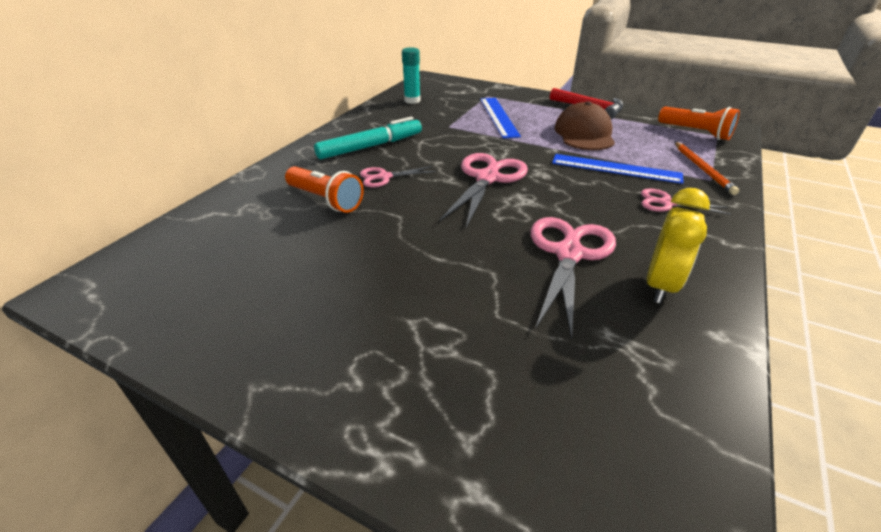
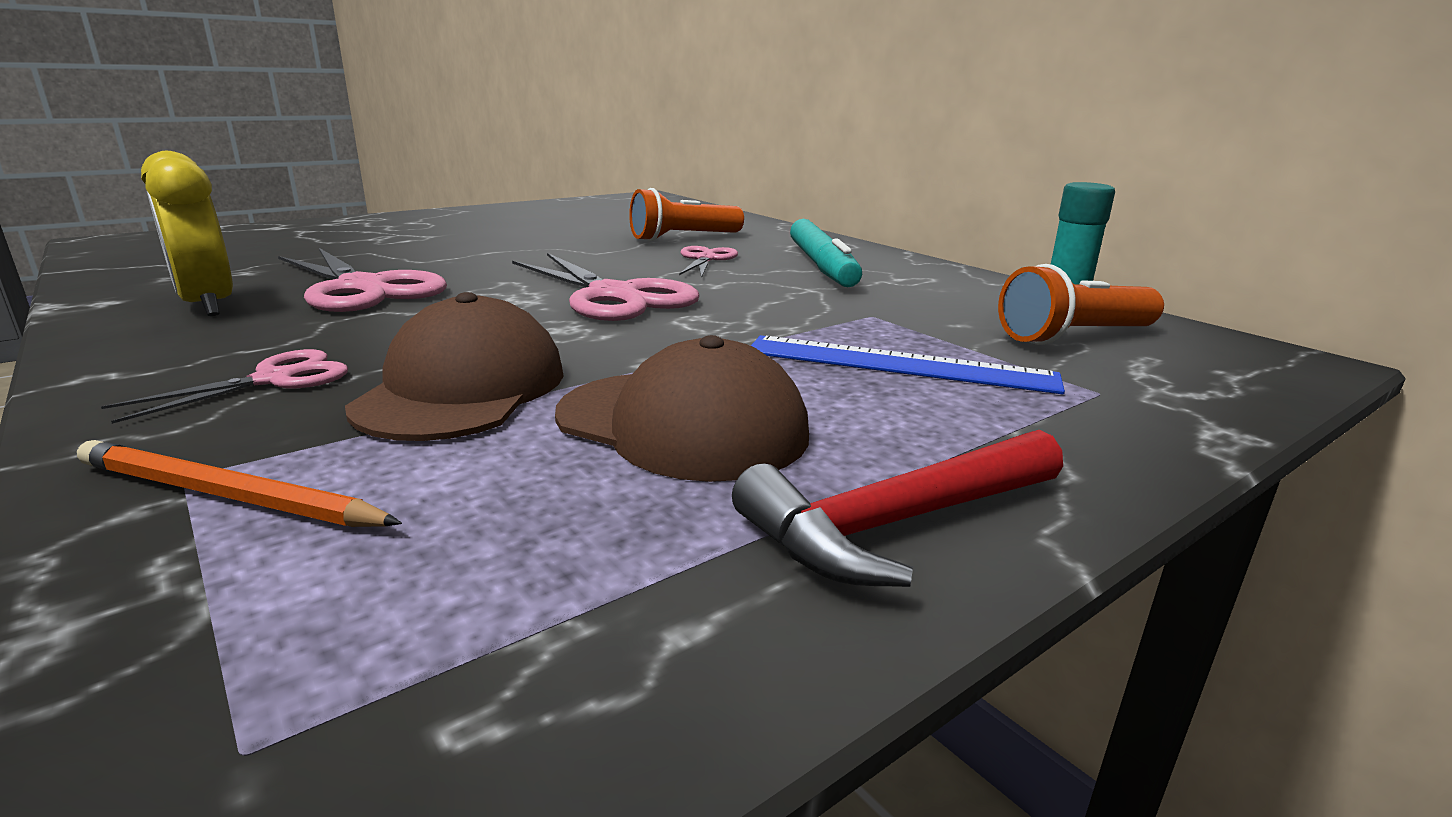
camera: 115 degrees right, 15 degrees down
(615, 168) = (462, 388): blue ruler -> brown cap
(696, 132) = (372, 682): orange flashlight -> orange flashlight (1074, 337)

